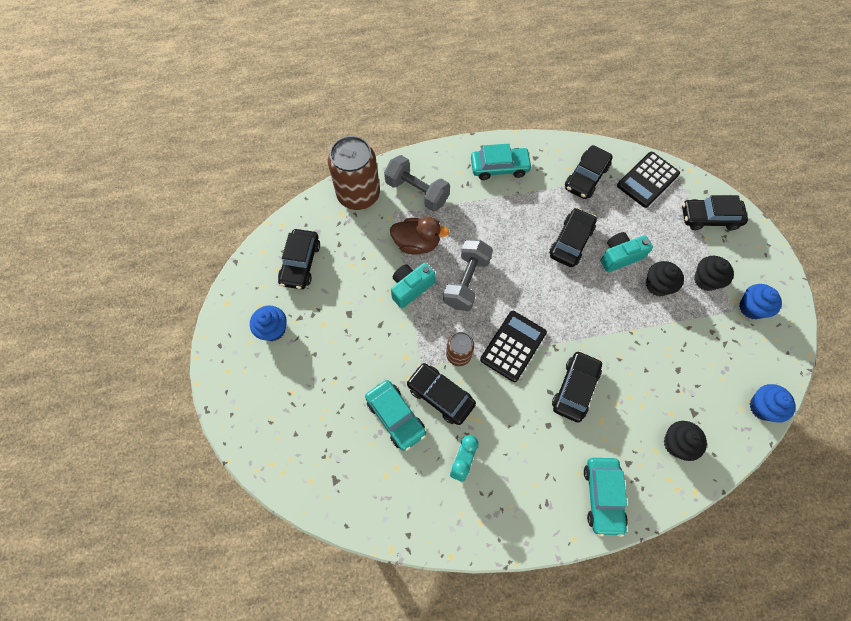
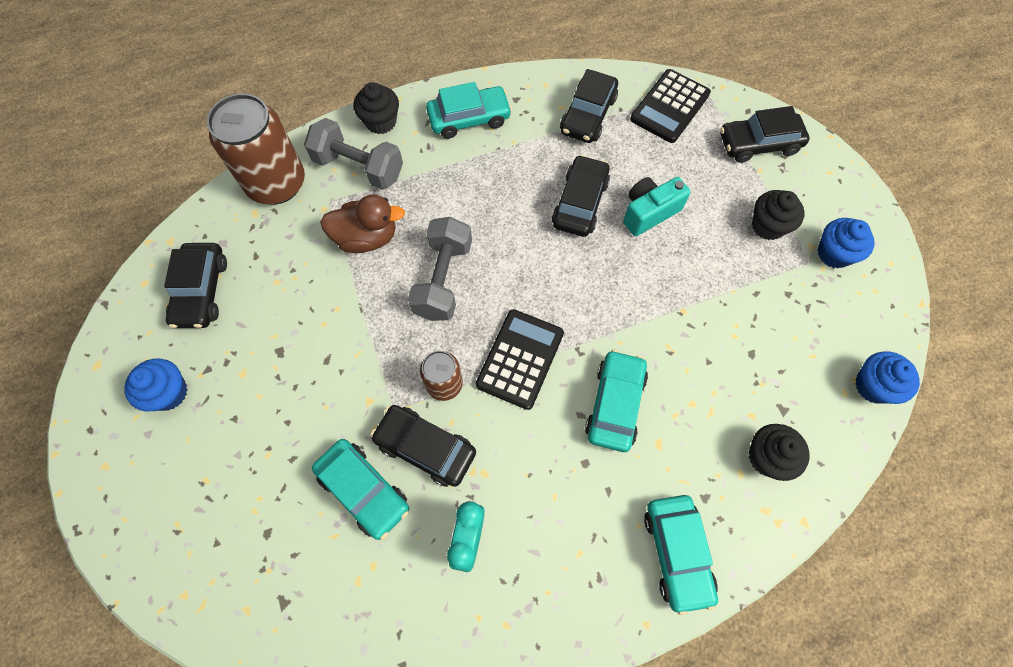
camera: 10 degrees left, 0 degrees up
(411, 288) = (365, 301): turquoise camera -> none
(575, 388) = (615, 404): black car -> turquoise car
(657, 285) = (705, 243): black cupcake -> black cupcake (381, 122)

